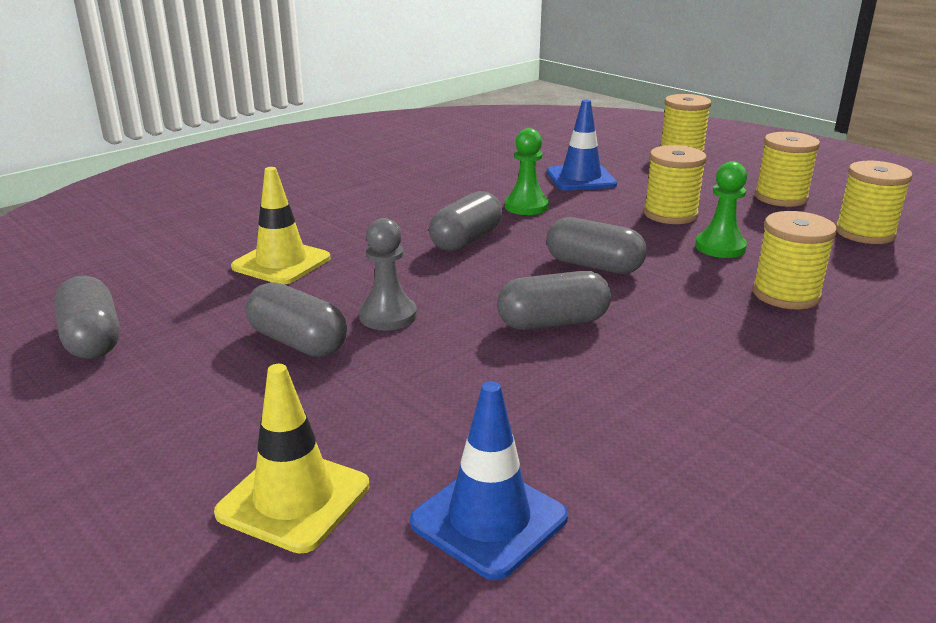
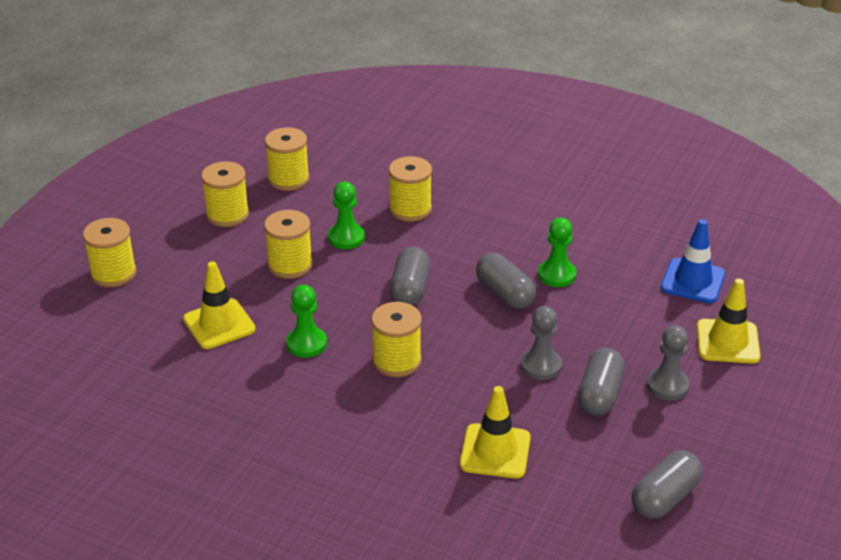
camera: 110 degrees left, 10 degrees up
(260, 400) = (667, 385): none -> grey pawn
(466, 240) = (397, 361): grey capsule -> yellow spool
(578, 373) = (557, 275): none -> green pawn
(581, 178) = (219, 324): blue traffic cone -> yellow traffic cone

